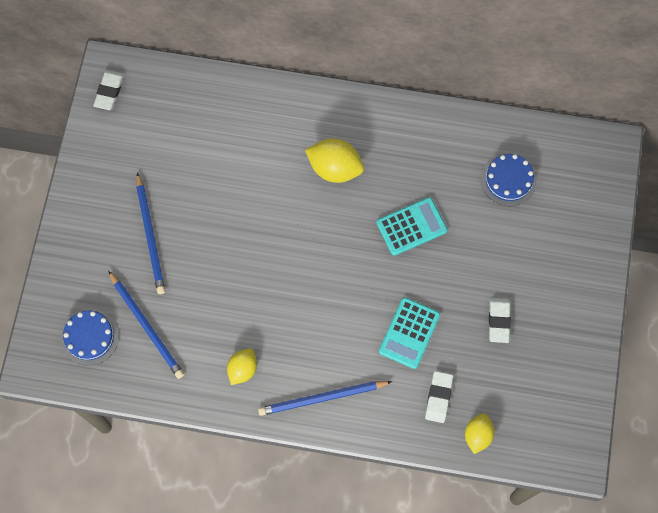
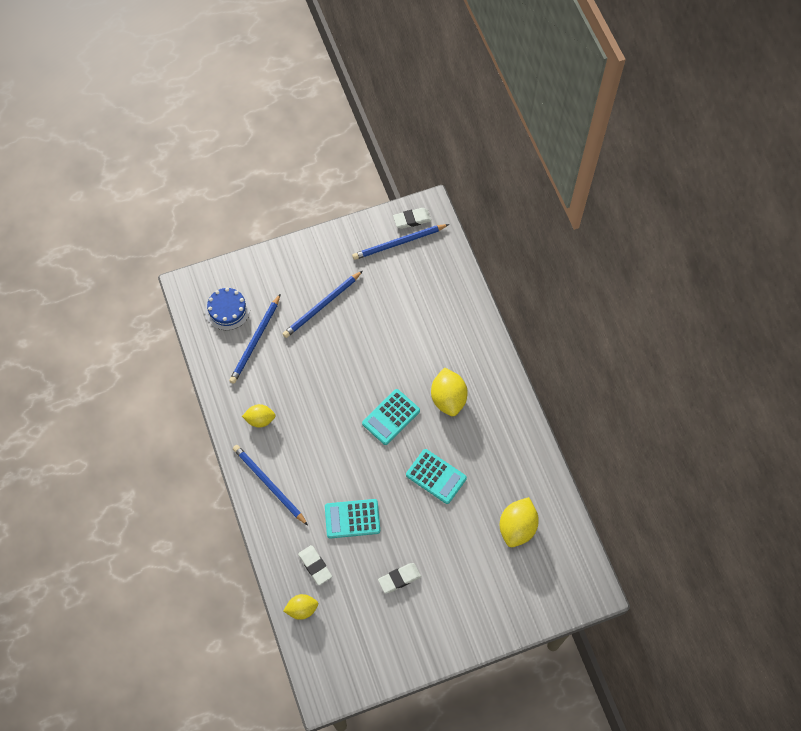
camera: 60 degrees right, 5 degrees down
(128, 119) = (399, 243): none -> blue pencil
(321, 235) = (391, 417): none -> turquoise calculator
(438, 397) = (315, 566): white eraser -> white eraser turned 75 degrees clockwise
(508, 180) = (517, 527): blue cake -> yellow lemon

